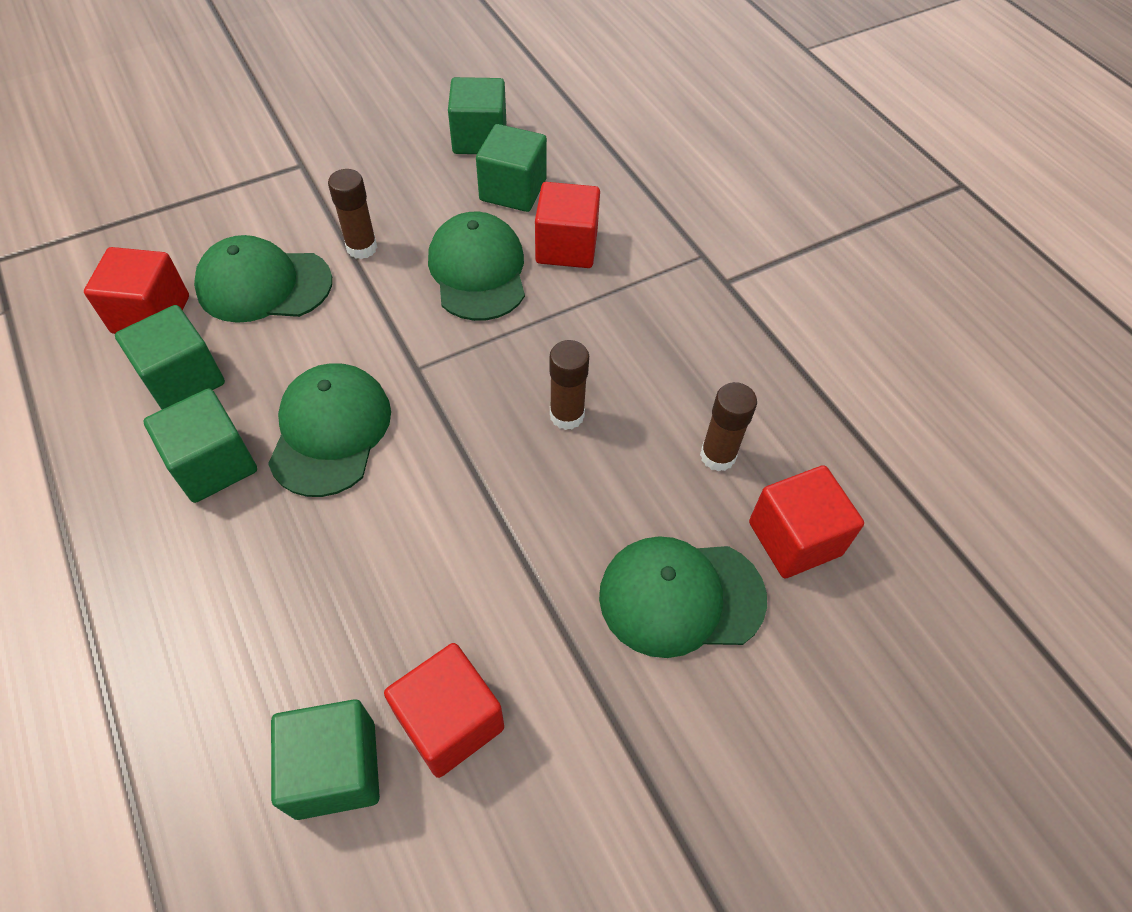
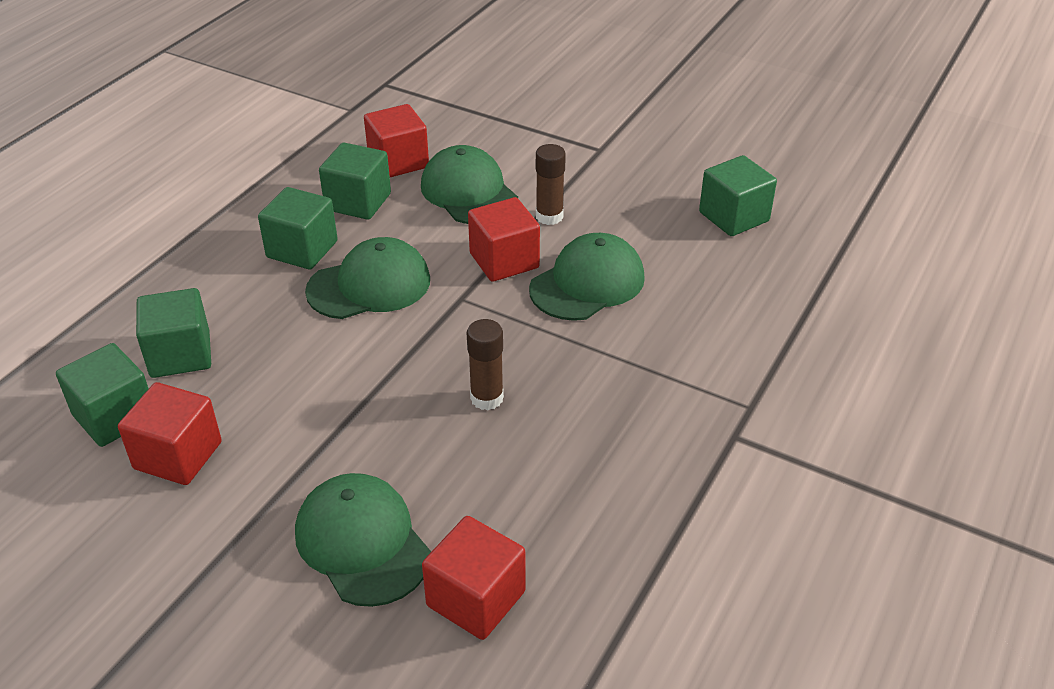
camera: 60 degrees right, 15 degrees down
(513, 190) = (696, 261): green cube -> green cube (180, 354)
(566, 247) = (666, 319): red cube -> red cube (504, 261)
(717, 456) = (523, 510): brown glue stick -> none

